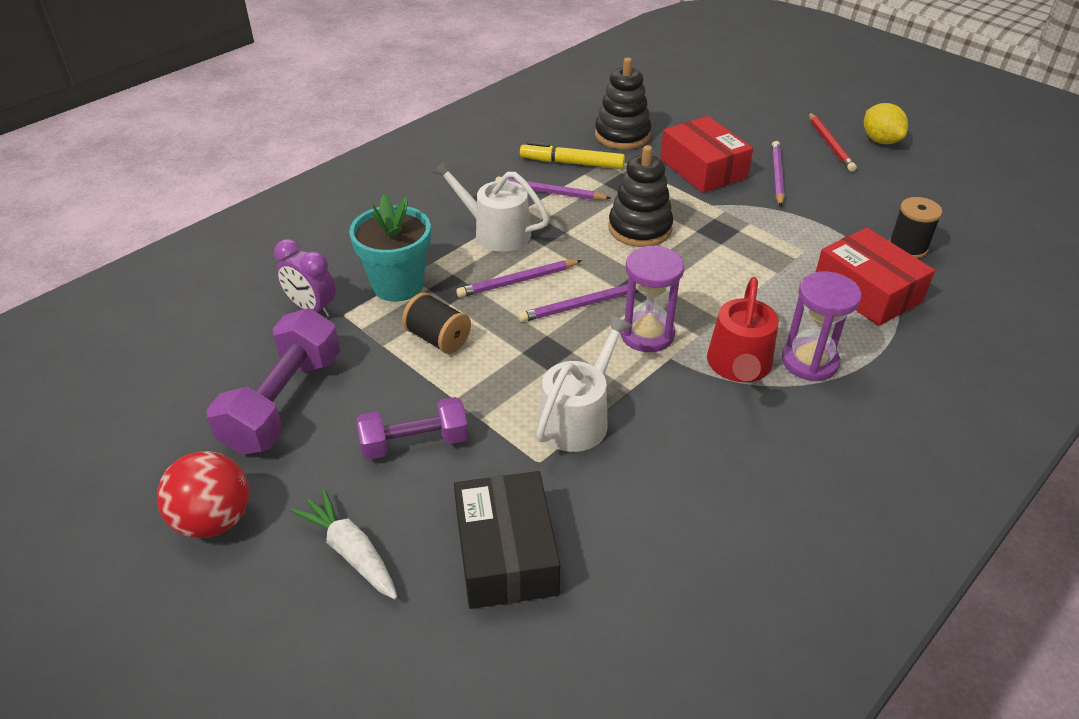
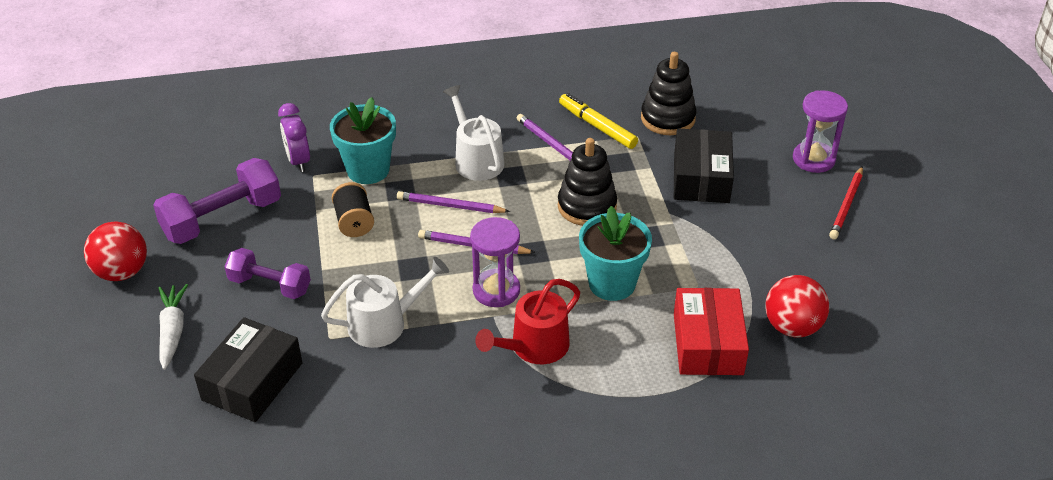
camera: 35 degrees right, 0 degrees up
(703, 168) = (701, 178): red box -> black box
(736, 280) = (612, 283): none -> turquoise flower pot
(777, 176) = (758, 212): purple pencil -> none
(809, 361) = (590, 371): purple hourglass -> purple hourglass (813, 159)
(880, 140) = (901, 222): yellow lemon -> none
(907, 247) = (792, 327): black spool -> red ball

